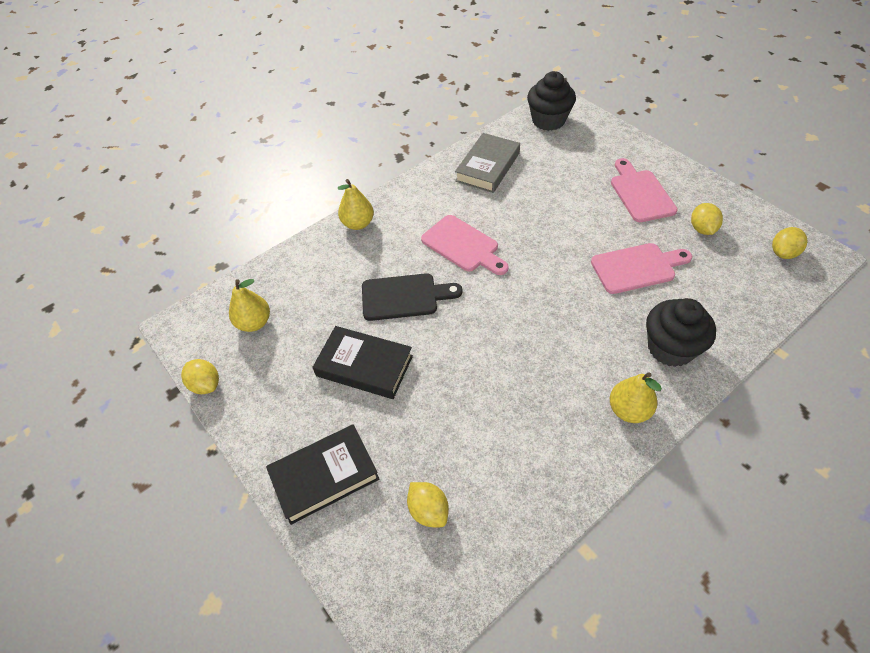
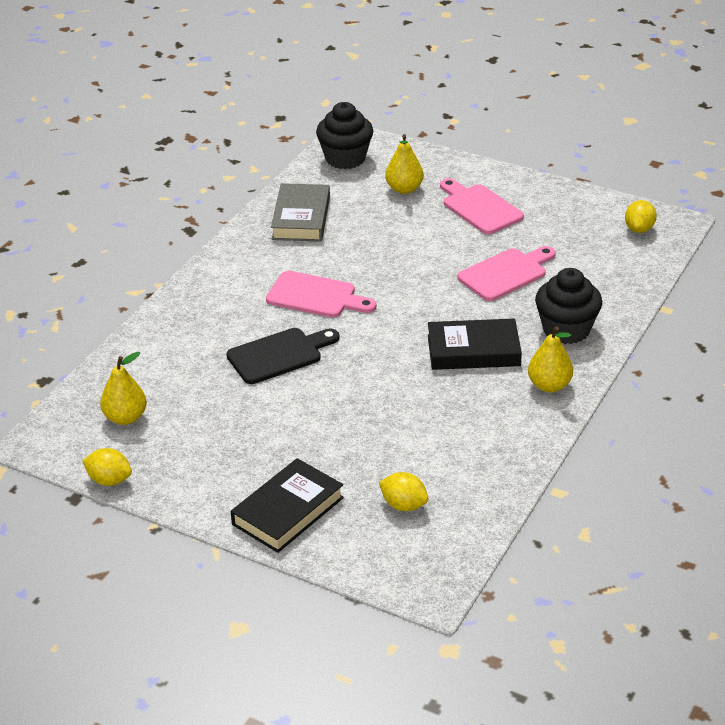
camera: 25 degrees left, 15 degrees down
(358, 224) = (184, 304): yellow pear -> yellow pear (404, 189)
(364, 366) = (273, 421): black book -> black book (473, 351)
(702, 229) = (555, 226): yellow lemon -> none

